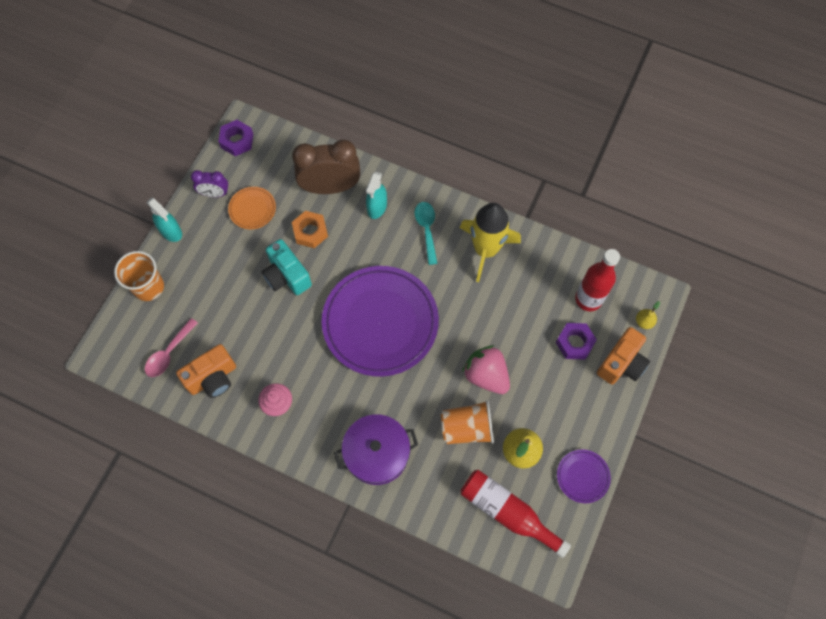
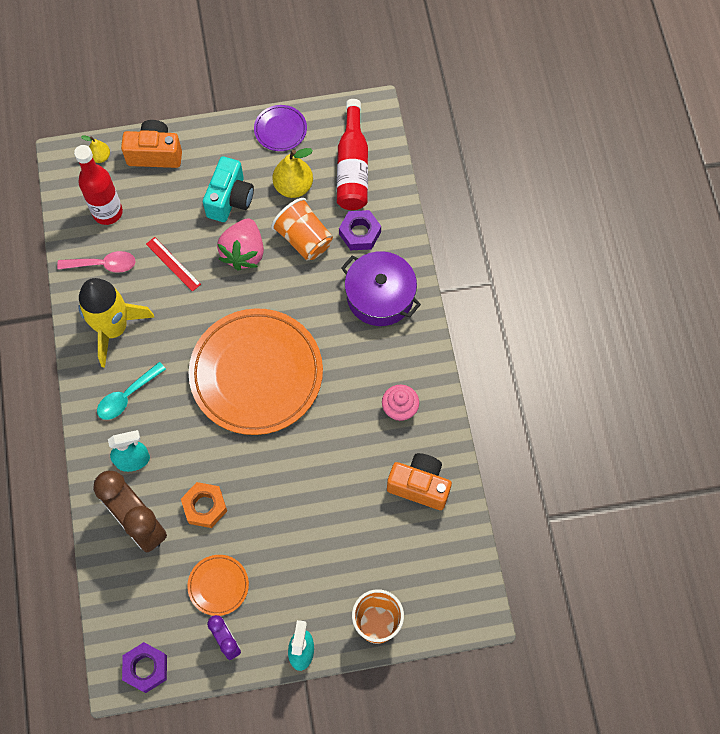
camera: 125 degrees left, 0 degrees up
(169, 353) = (427, 547): pink spoon -> pink spoon (103, 264)
(287, 276) = (269, 494): turquoise camera -> turquoise camera (230, 199)
(380, 322) = (256, 374): purple plate -> orange plate
(511, 319) = (173, 264): none -> red ruler
(574, 343) = (160, 200): purple nut -> purple nut (360, 233)

